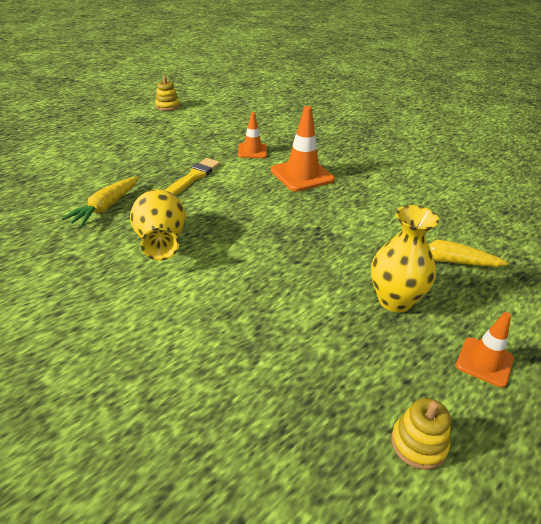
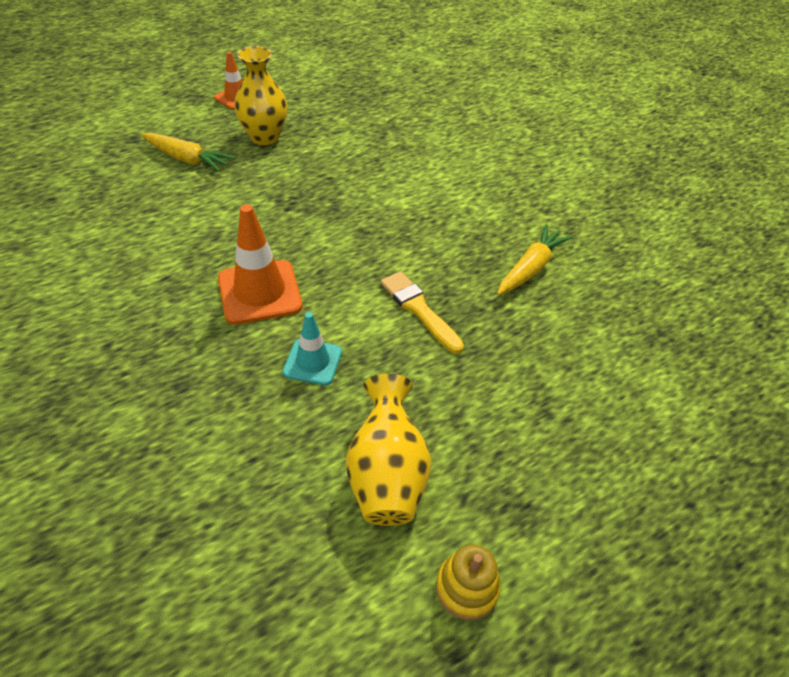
camera: 170 degrees left, 10 degrees up
(161, 242) = (460, 214): yellow vase -> yellow vase (387, 474)
(194, 177) = (419, 309): yellow brush -> yellow brush turned 105 degrees clockwise
(252, 151) = (312, 362): orange traffic cone -> turquoise traffic cone
(418, 444) = (312, 77): yellow stacking toy -> none

